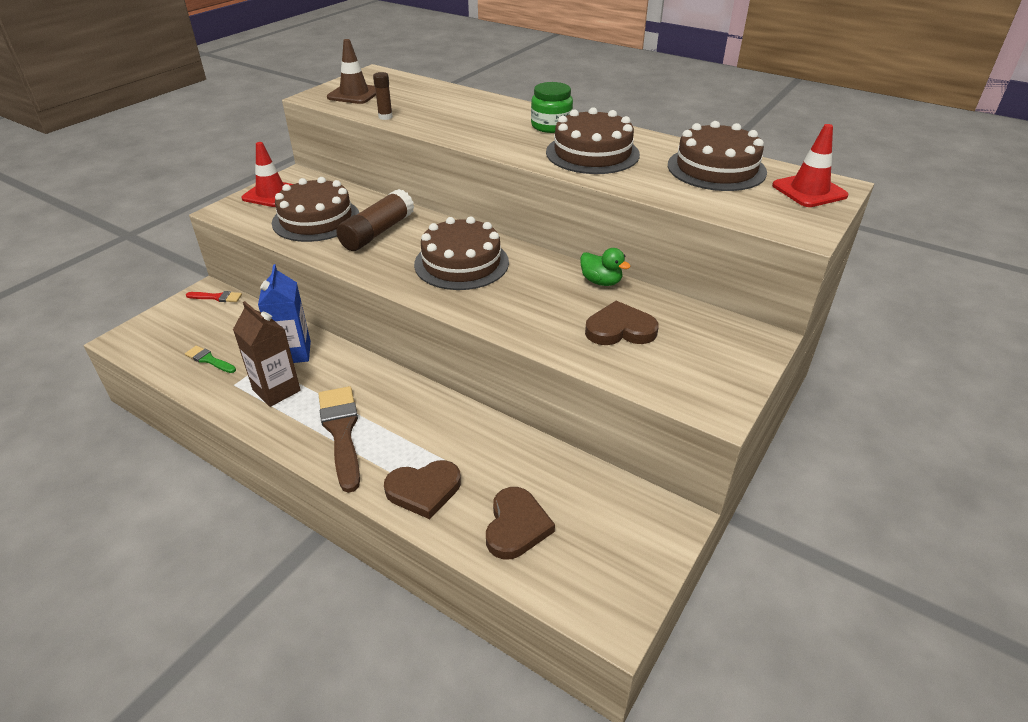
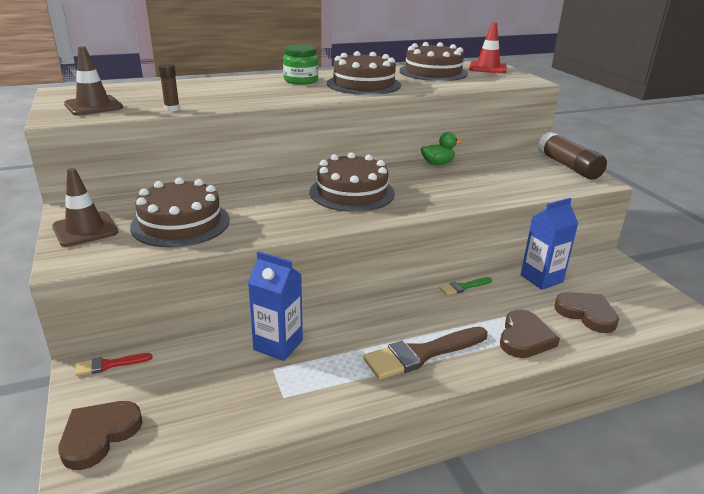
camera: 55 degrees left, 10 degrees down
(209, 360) = (220, 402): green brush -> green brush (463, 287)
(217, 297) = (109, 365): red brush -> red brush turned 150 degrees counterclockwise
(271, 194) = (85, 229): red traffic cone -> brown traffic cone
(276, 390) = (325, 372): brown carton -> none
(341, 432) = (421, 354): brown brush -> brown brush turned 45 degrees counterclockwise
(377, 232) = (253, 206): brown glue stick -> brown glue stick (568, 166)
(558, 468) = (541, 278): none -> blue carton
(620, 329) = (497, 176): brown heart -> brown heart (99, 435)

